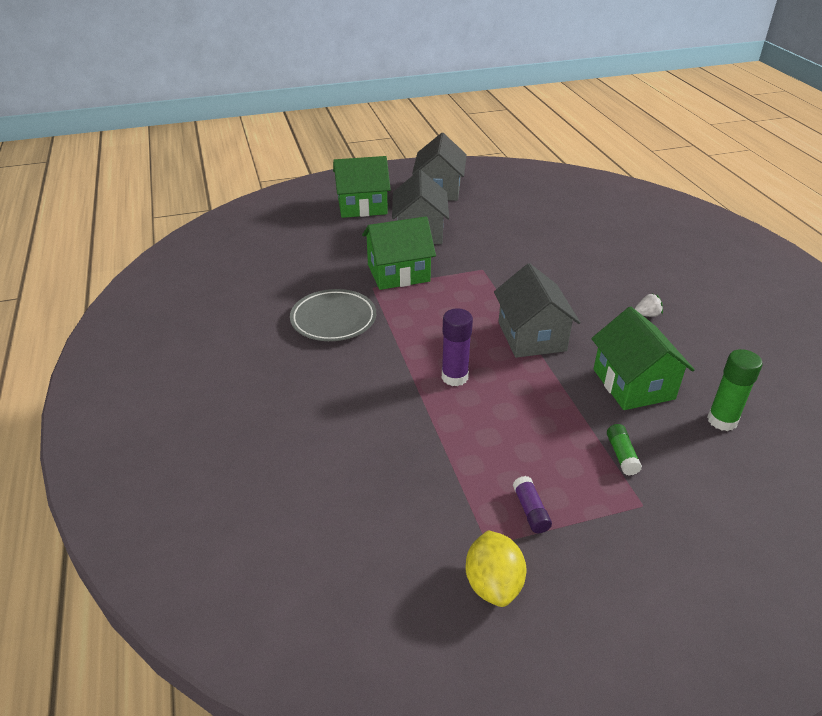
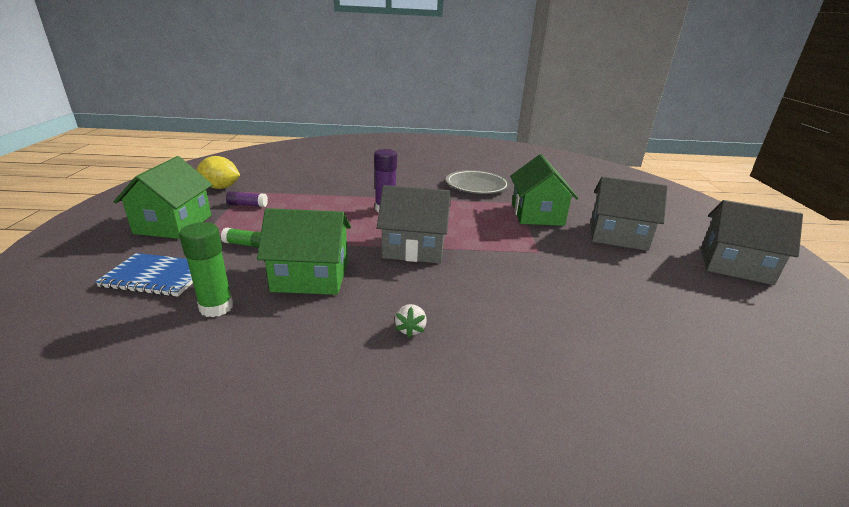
camera: 105 degrees right, 10 degrees down
(362, 206) = (668, 219): green house -> green house (173, 224)
(729, 489) = (156, 277): none -> blue notebook

